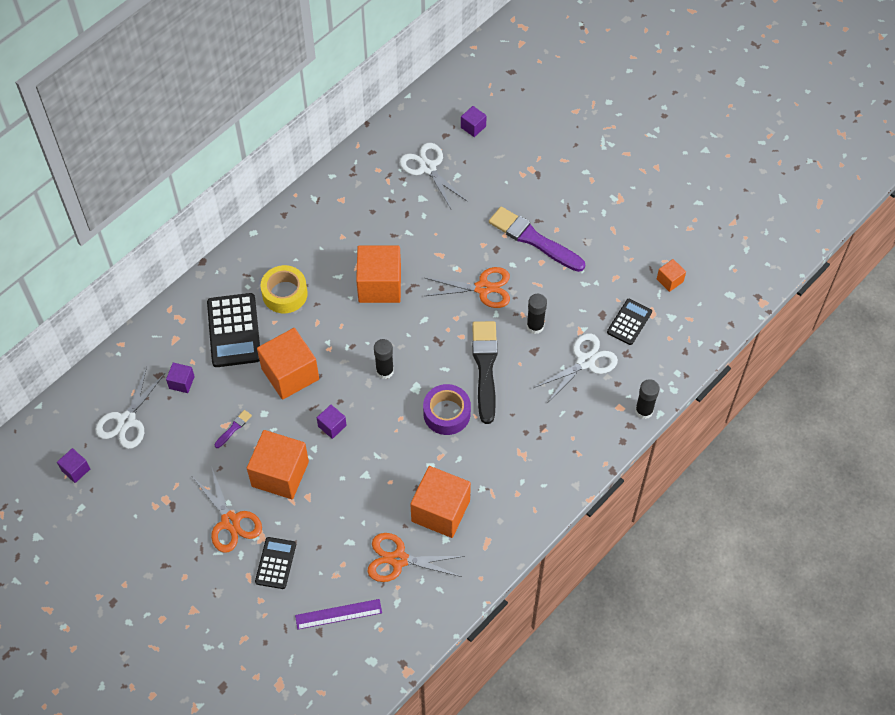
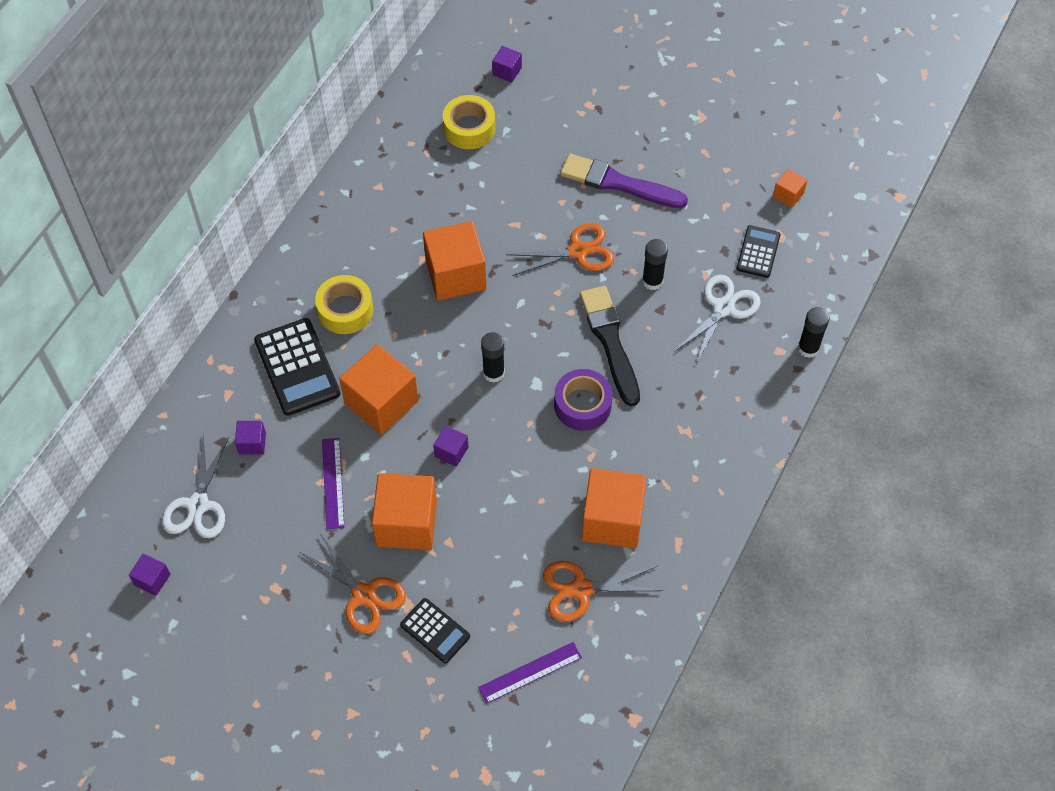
camera: 15 degrees left, 0 degrees up
(233, 428) = (333, 483): purple brush -> purple ruler
(275, 563) = (435, 631): black calculator -> black calculator turned 135 degrees clockwise
(428, 168) = (469, 128): white scissors -> yellow tape

